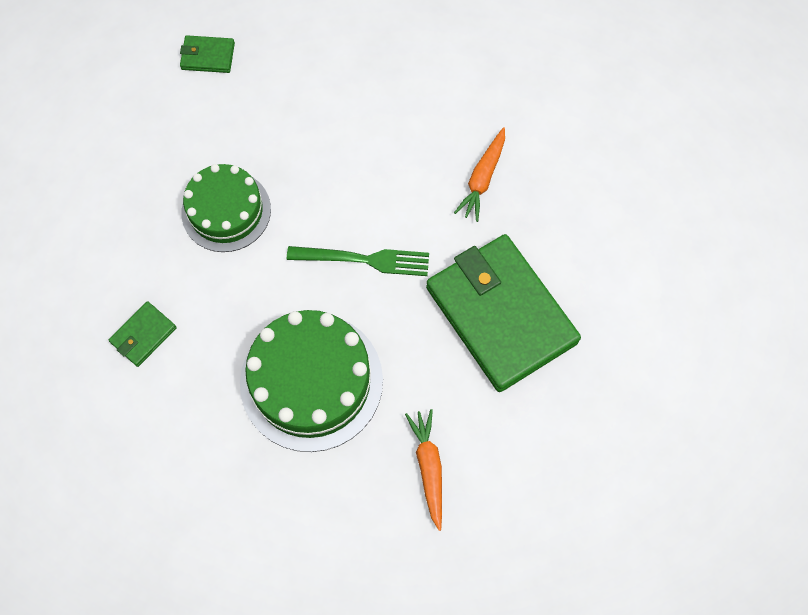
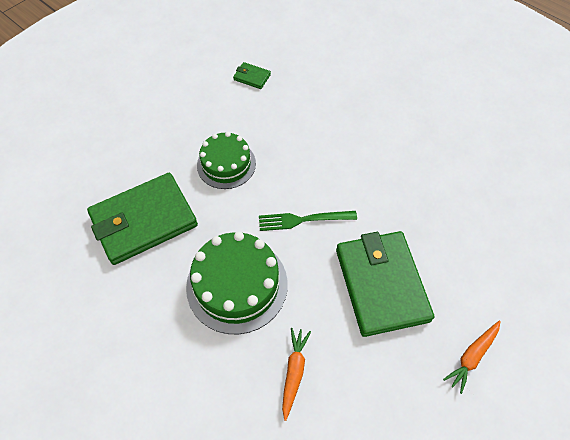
camera: 20 degrees right, 10 degrees down
(143, 335) = (144, 221): green wallet -> green wallet, size x2.43
(365, 260) = (302, 220): green fork -> green fork turned 150 degrees clockwise
(482, 179) = (398, 194): orange carrot -> orange carrot (472, 356)

